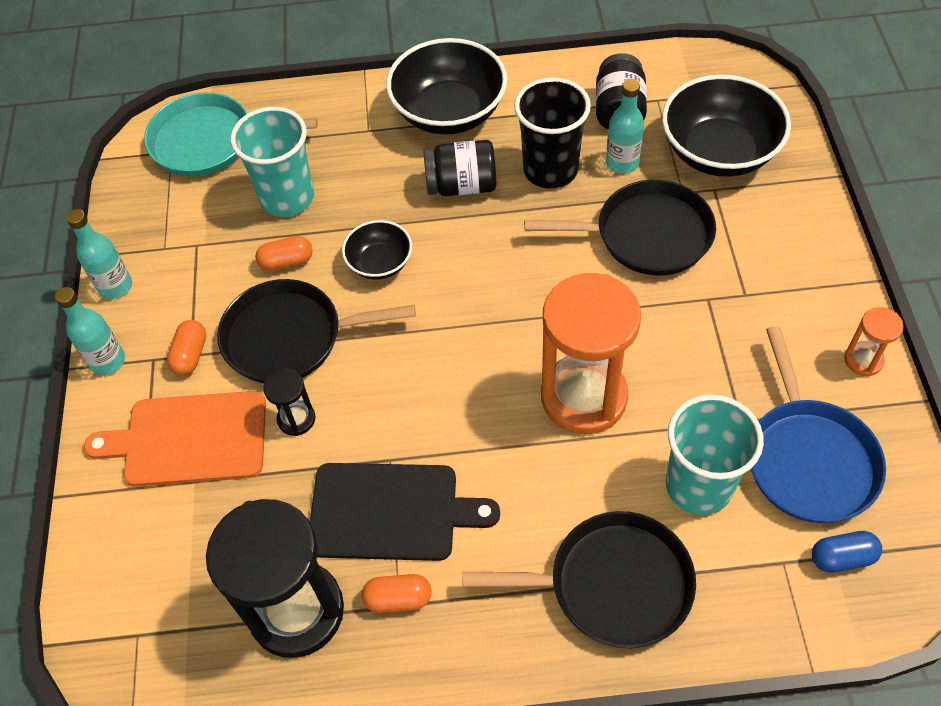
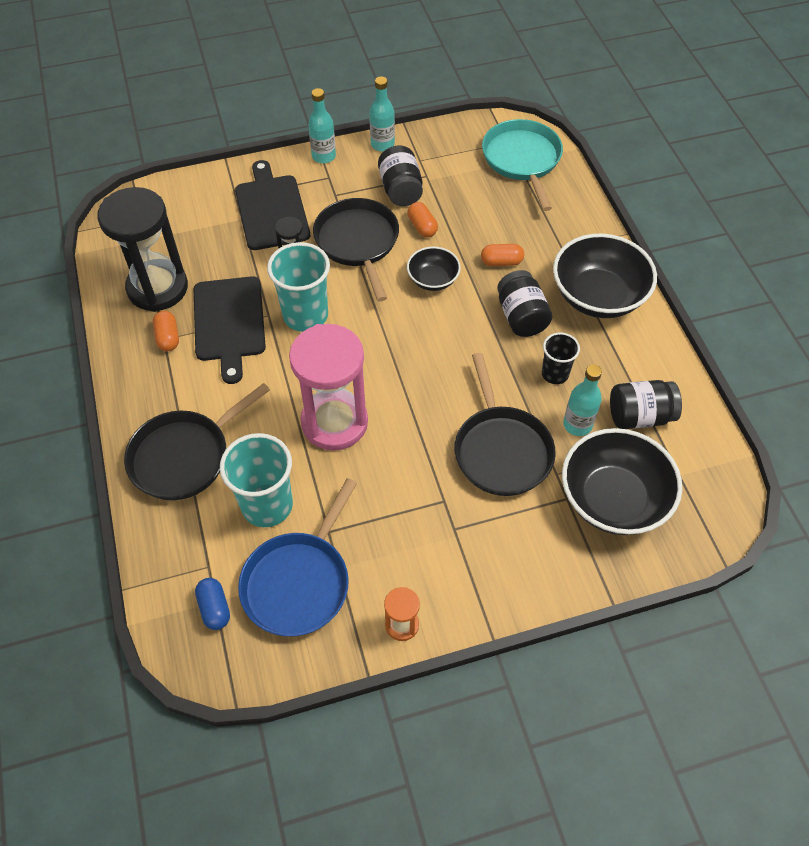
camera: 75 degrees right, 0 degrees up
(189, 439) = (271, 209): orange cutting board -> black cutting board
(190, 355) = (335, 195): orange capsule -> orange capsule (501, 262)
(211, 277) = (400, 190): none -> black jar
(287, 198) = (481, 214): turquoise cup -> turquoise cup (305, 315)
(550, 170) = (555, 374): black cup -> black cup, size x0.58
(583, 397) = (334, 422): orange hourglass -> pink hourglass
(612, 584) = (184, 456): black pan -> black pan turned 60 degrees clockwise
(808, 459) = (299, 582): blue pan -> blue pan turned 45 degrees counterclockwise

